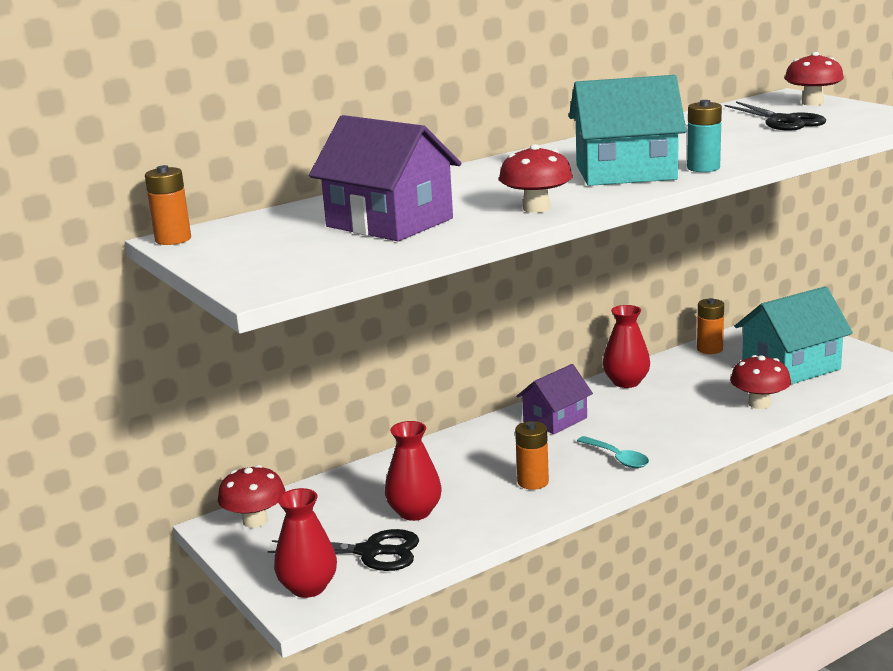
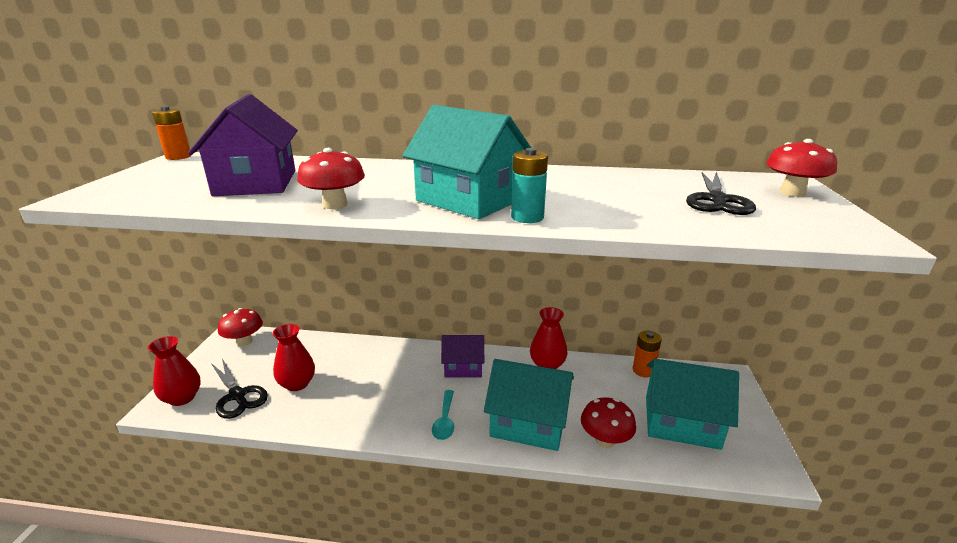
camera: 40 degrees right, 5 degrees up
(533, 482) = (376, 405): orange battery -> none
(686, 424) = (528, 422): none -> turquoise house

